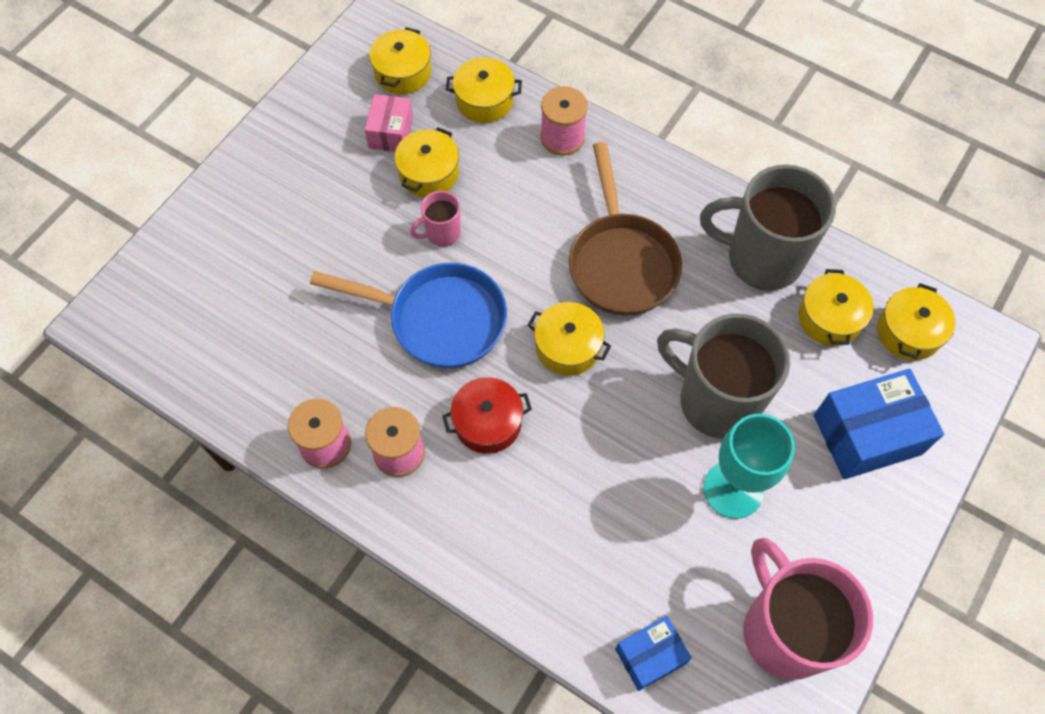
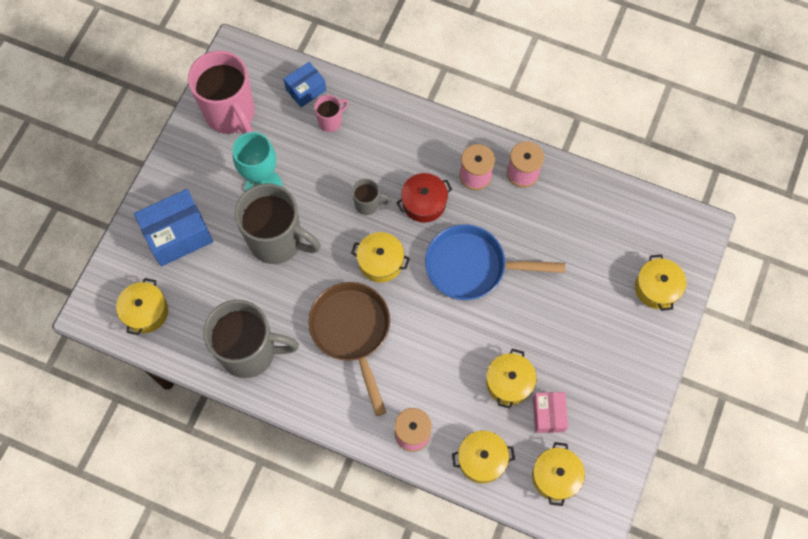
camera: 170 degrees right, 5 degrees up
(442, 233) = (486, 333): pink mug -> pink mug (330, 121)
(573, 434) = (368, 204): none -> grey mug
(829, 318) = (201, 313): yellow pot -> yellow pot (657, 288)

